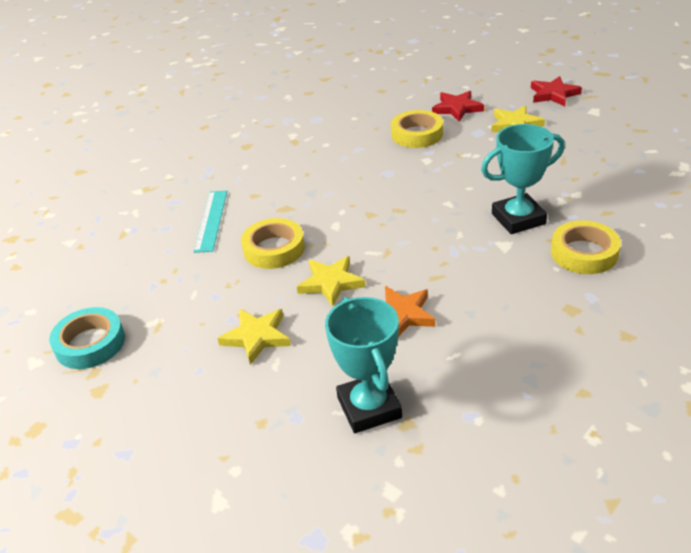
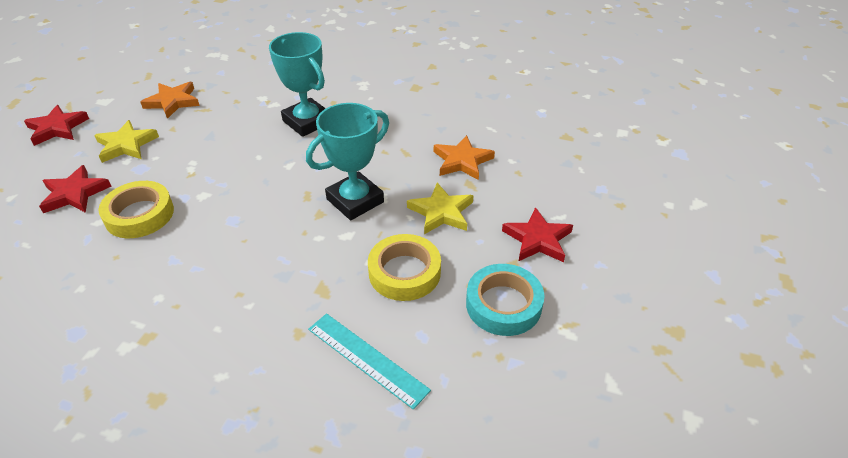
camera: 115 degrees left, 5 degrees up
(90, 343) = (631, 376): turquoise tape -> turquoise tape (503, 304)
(211, 220) = (367, 359): turquoise ruler -> turquoise ruler turned 60 degrees clockwise
(256, 337) = (537, 239): yellow star -> red star
(369, 407) = (566, 155): turquoise trophy -> turquoise trophy (355, 200)
(582, 144) = (173, 102): none -> orange star
(584, 253) = (347, 87): yellow tape -> none

